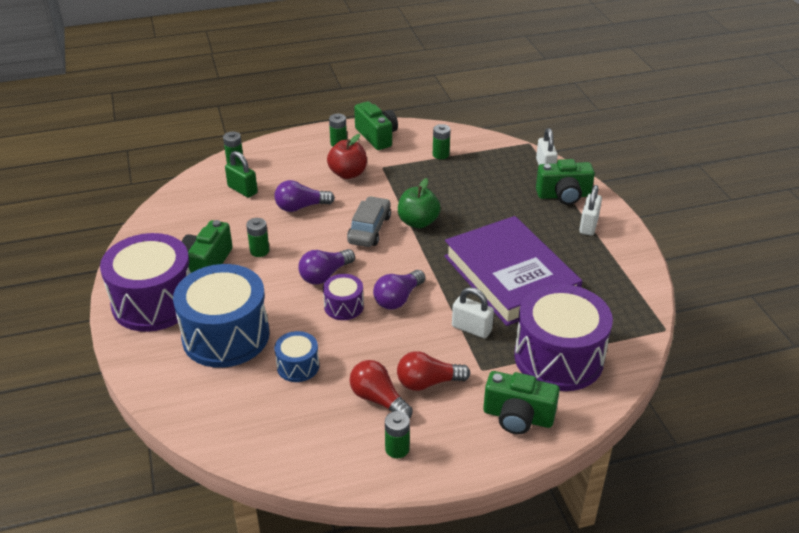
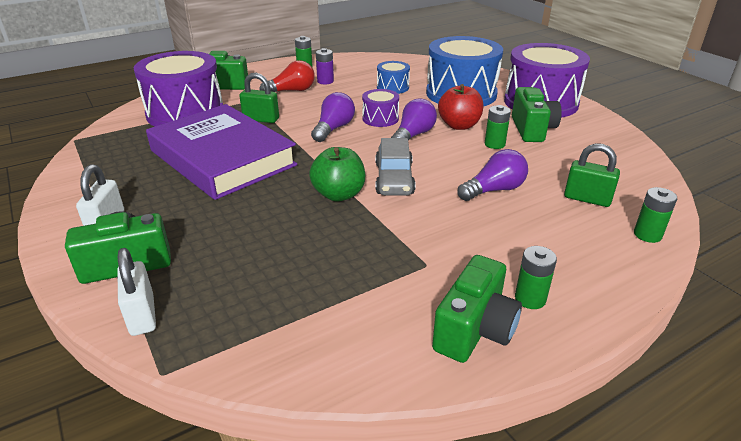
camera: 165 degrees right, 5 degrees down
(348, 174) = (471, 244): red apple -> red apple (459, 125)
(377, 136) = (475, 330): green camera -> green camera turned 105 degrees counterclockwise
(378, 399) = (325, 81): red light bulb -> purple battery
(440, 154) = (338, 308): green battery -> none
(471, 329) = (261, 119): white padlock -> green padlock

